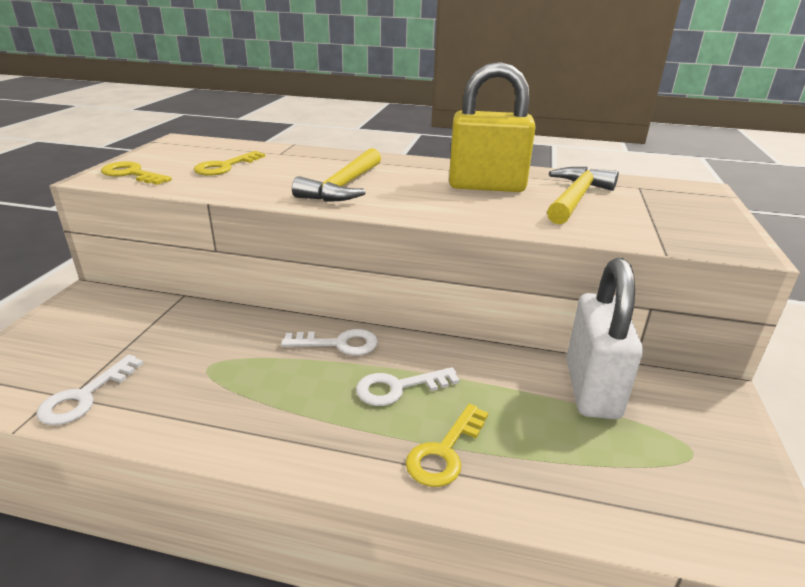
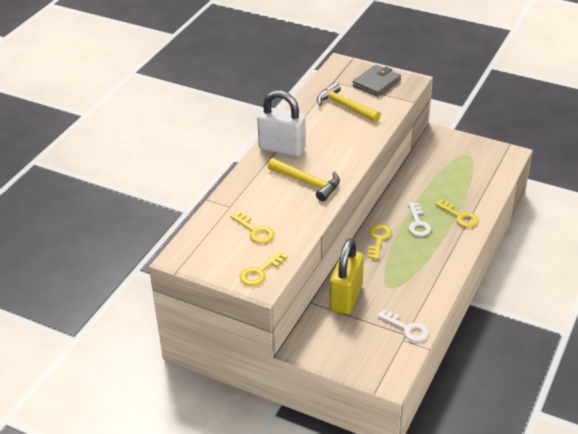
camera: 75 degrees left, 10 degrees up
(339, 344) = (378, 239): white key -> yellow key
(486, 186) = (320, 131): yellow padlock -> yellow padlock (346, 298)
(591, 389) = (428, 167): white padlock -> white padlock (282, 148)
(683, 217) = (376, 83): none -> grey wallet

